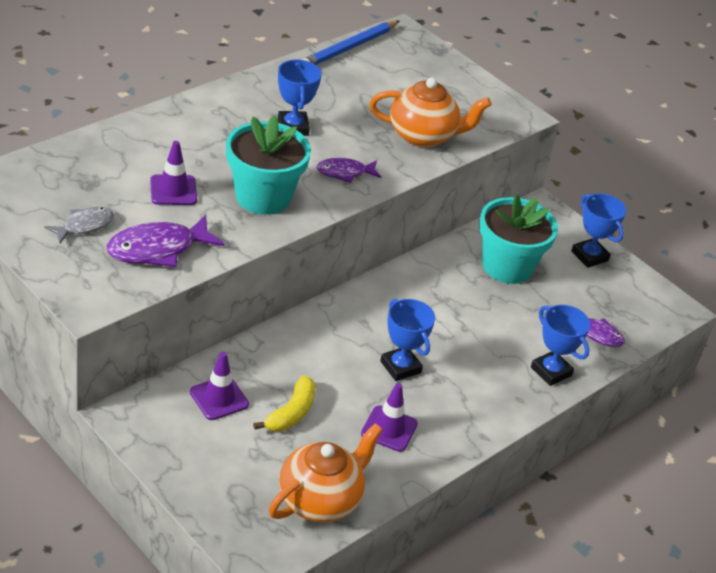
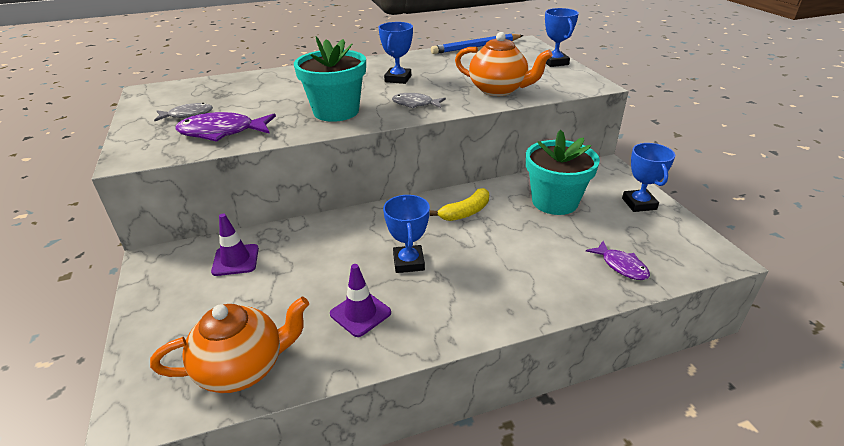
camera: 30 degrees right, 5 degrees down
(173, 190) = (274, 103): purple traffic cone -> none
(291, 413) = (283, 282): yellow banana -> yellow banana (465, 212)
(345, 173) = (415, 104): purple fish -> grey fish
(551, 371) = (557, 291): blue trophy -> blue trophy (555, 62)

